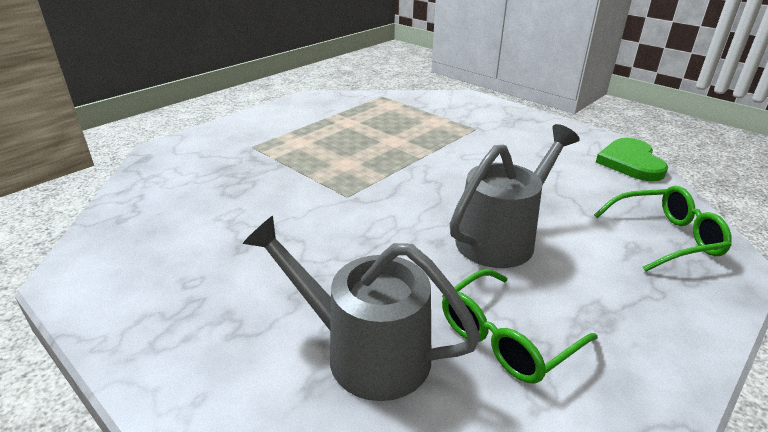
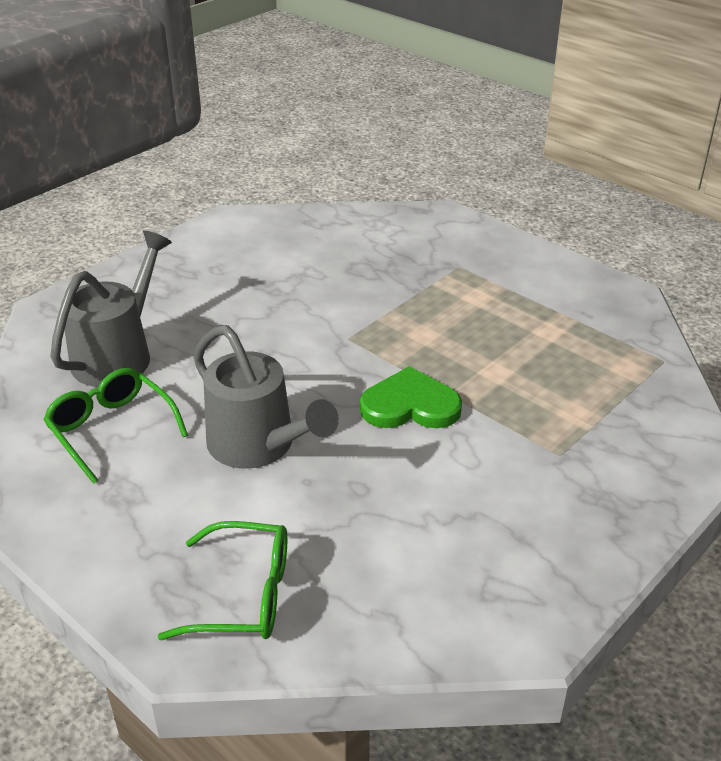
camera: 90 degrees right, 5 degrees up
(630, 162) = (462, 625): green heart -> green heart (410, 405)
(666, 238) = (245, 595): green glasses -> green glasses turned 75 degrees counterclockwise

